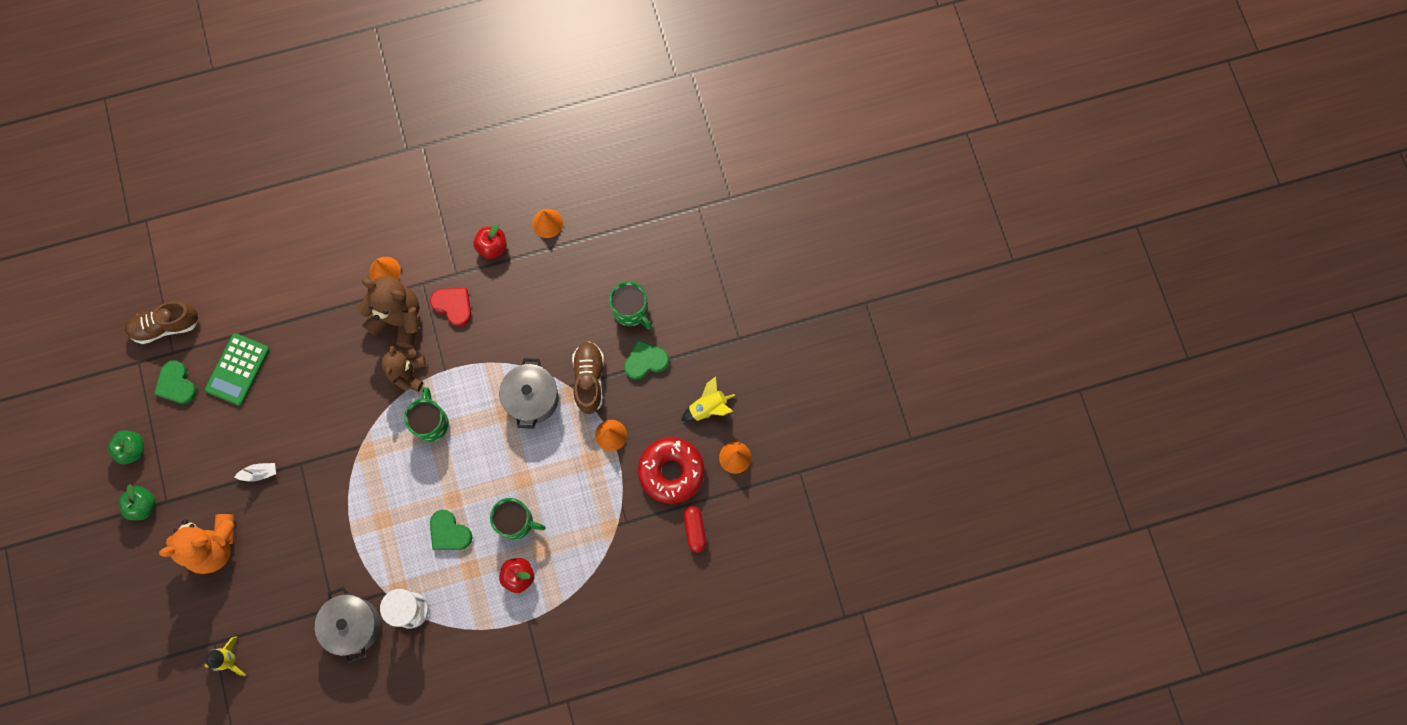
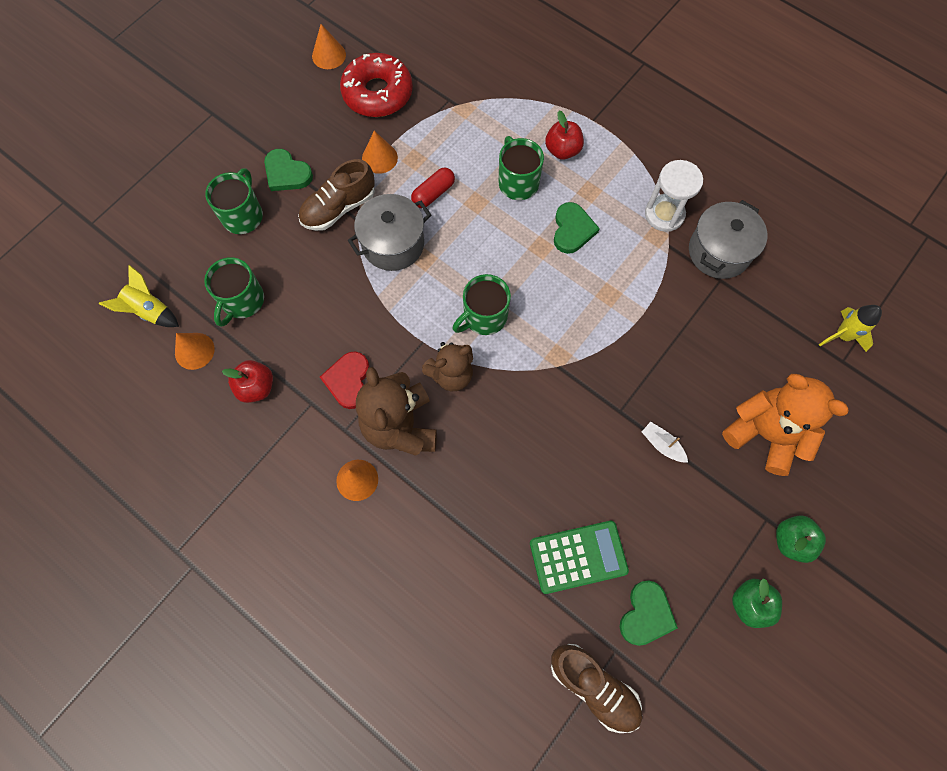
camera: 125 degrees left, 5 degrees down
(562, 272) = (242, 301): none -> green mug
(694, 530) = (415, 48): red capsule -> red capsule (433, 193)
(708, 407) = (297, 99): yellow rocket -> yellow rocket (150, 311)

